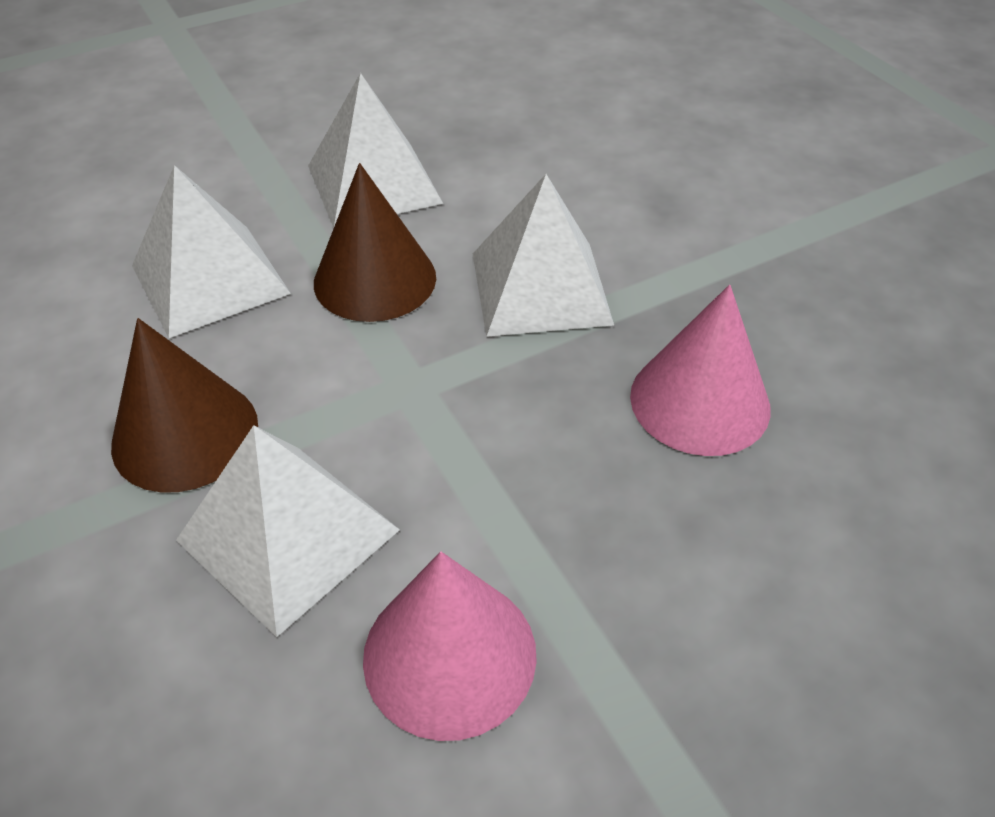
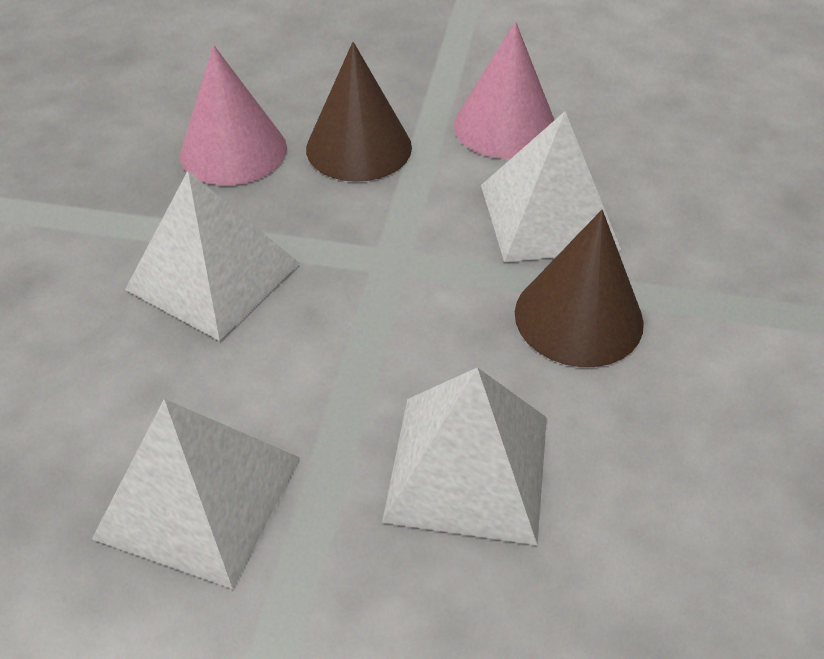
camera: 140 degrees left, 0 degrees up
(375, 279) = (324, 367): brown cone -> brown cone (359, 147)

